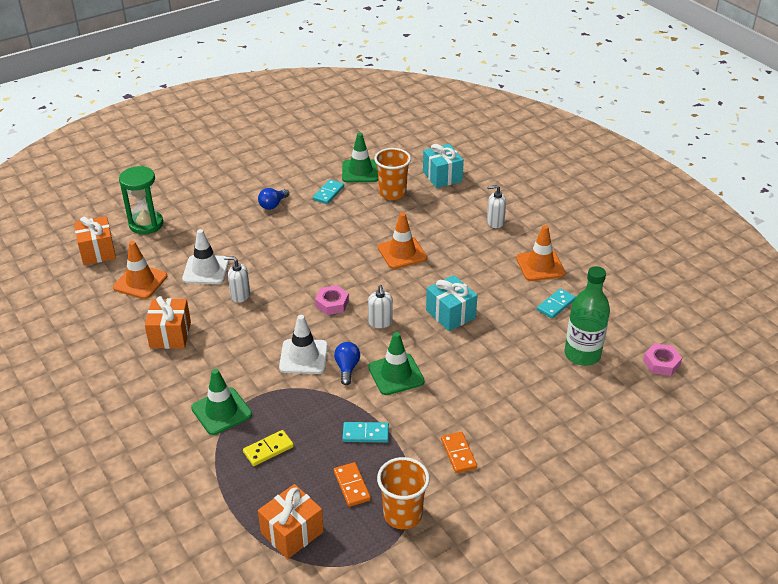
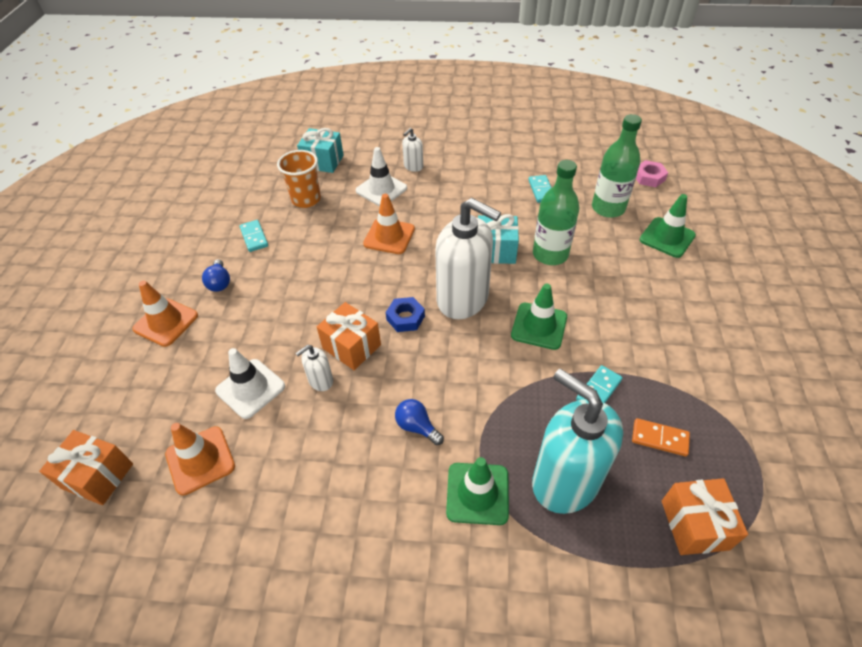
camera: 50 degrees left, 10 degrees up
(146, 224) = (113, 402): green hourglass -> none
(170, 335) = (316, 478): orange gift -> orange gift (351, 346)
(268, 449) = (565, 481): yellow domino -> turquoise soap dispenser
(303, 357) = (458, 379): white traffic cone -> white traffic cone (381, 189)
(332, 303) = (405, 318): pink nut -> blue nut
(347, 368) = (501, 355): blue light bulb -> blue light bulb (417, 427)
(360, 171) = (252, 202): green traffic cone -> green traffic cone (667, 237)
(380, 322) = (463, 299): white soap dispenser -> white soap dispenser, size x2.32
(402, 514) = (719, 420): orange cup -> none
(458, 454) = (668, 340): orange domino -> none
(481, 345) = (550, 254): none -> green bottle
(540, 266) = (489, 173): orange traffic cone -> orange traffic cone (166, 322)

